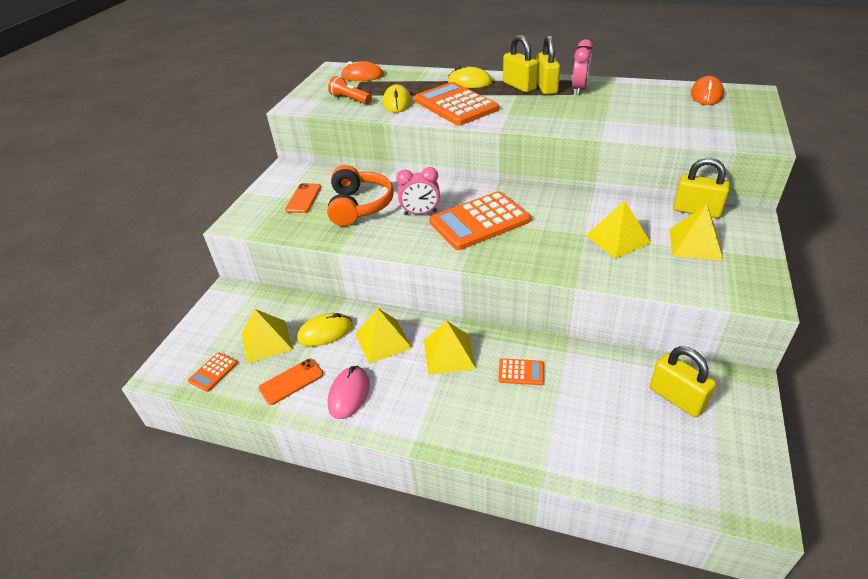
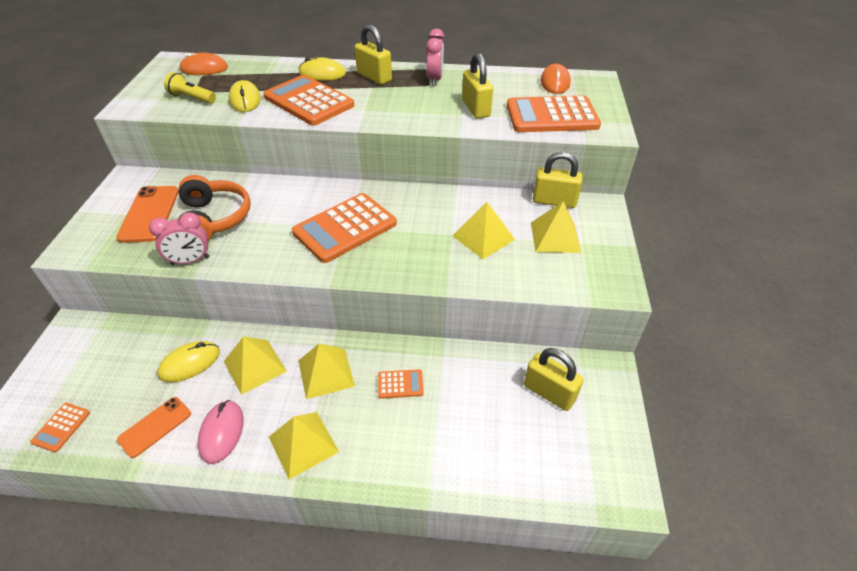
camera: 15 degrees left, 5 degrees up
(266, 341) = (123, 382): yellow pyramid -> yellow pyramid (303, 444)
(303, 198) = (149, 214): orange phone -> orange phone, size x1.53
(350, 99) = (192, 98): orange flashlight -> yellow flashlight
(420, 213) = (282, 223): pink clock -> pink clock (190, 261)
(546, 87) = (401, 78): yellow padlock -> yellow padlock (475, 108)
(700, 125) = (551, 116): none -> orange calculator

